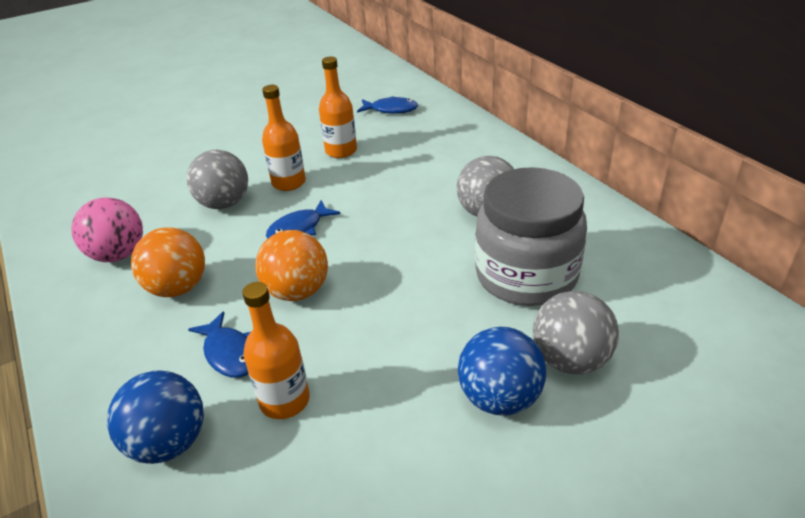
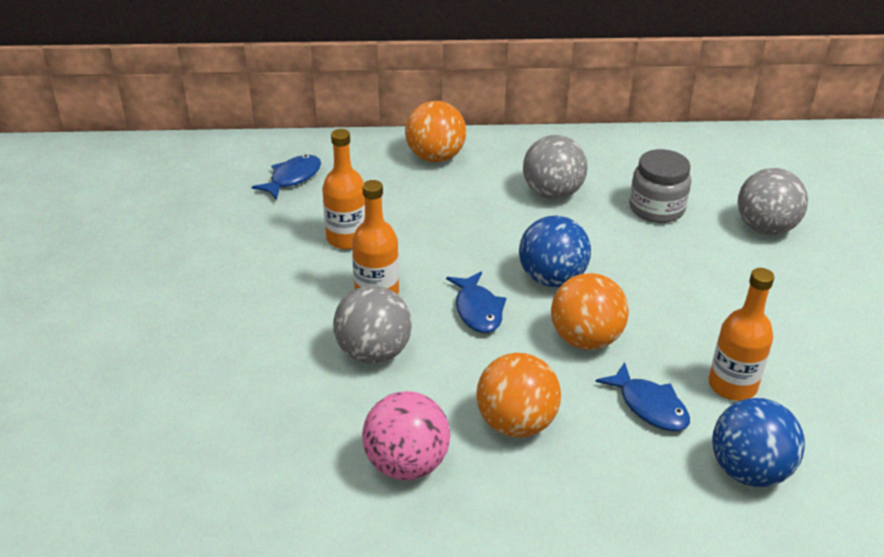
camera: 65 degrees left, 0 degrees up
(229, 353) = (649, 406): blue fish -> blue fish turned 60 degrees clockwise
(477, 147) = (435, 157): none -> orange ball
(499, 398) = (786, 273): blue ball -> blue ball (552, 279)
(526, 275) = (656, 208): grey jar -> grey jar, size x0.60

